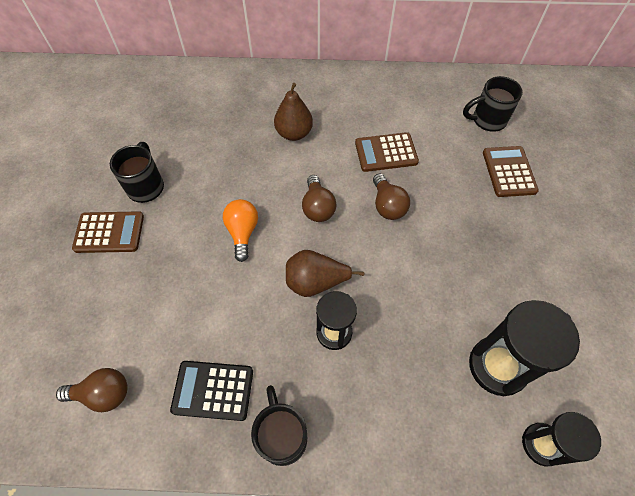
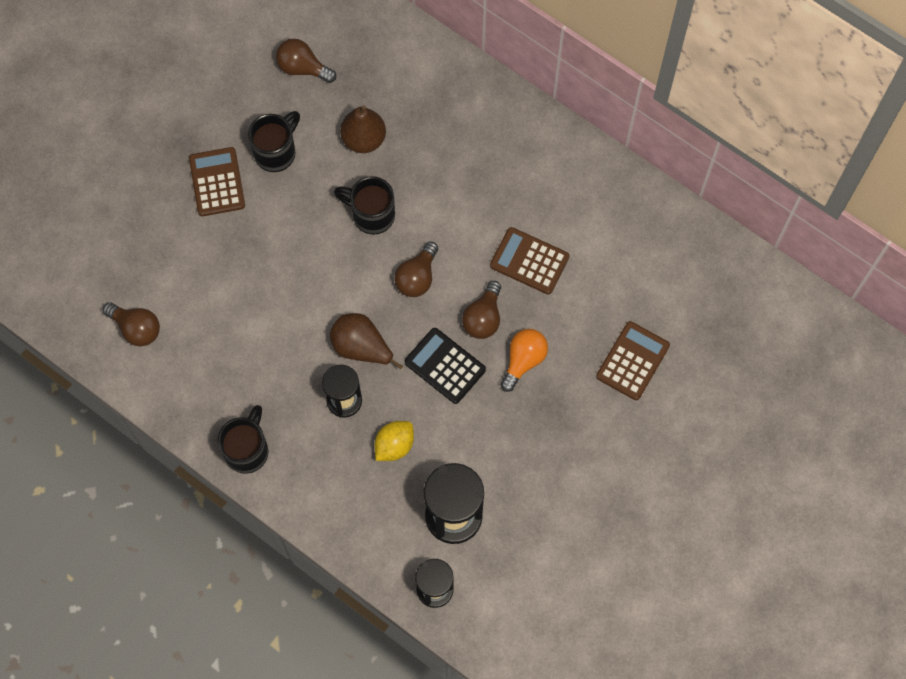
camera: 35 degrees right, 10 degrees up
(109, 232) = (217, 182): brown calculator -> brown calculator turned 135 degrees counterclockwise
(131, 126) = (303, 68): none -> brown light bulb
(213, 390) = (219, 381): black calculator -> black calculator (445, 366)
(242, 232) = (332, 258): orange light bulb -> orange light bulb (523, 360)
(294, 133) = (456, 180): brown pear -> brown pear (364, 139)
(403, 341) = (394, 445): none -> yellow lemon
(487, 120) = (667, 292): black mug -> black mug (371, 215)

